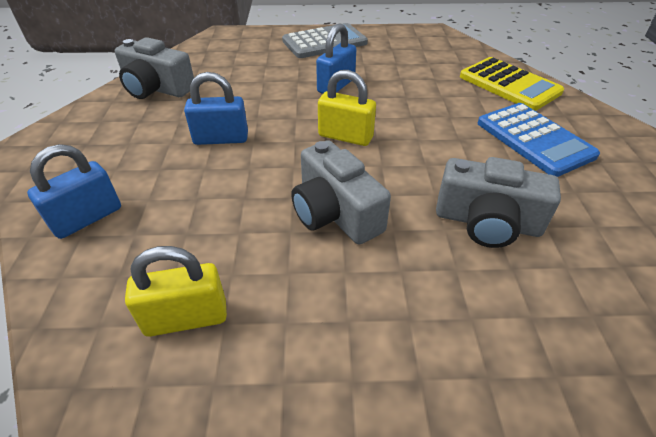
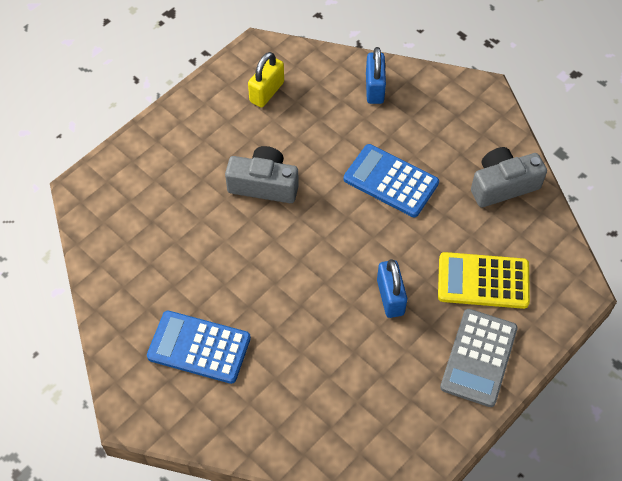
camera: 135 degrees right, 15 degrees up
(221, 139) = (391, 181): blue padlock -> blue calculator
(345, 136) = (321, 246): yellow padlock -> none
(487, 222) = (182, 241): grey camera -> none
(509, 84) = (263, 419): yellow calculator -> yellow calculator (483, 281)

